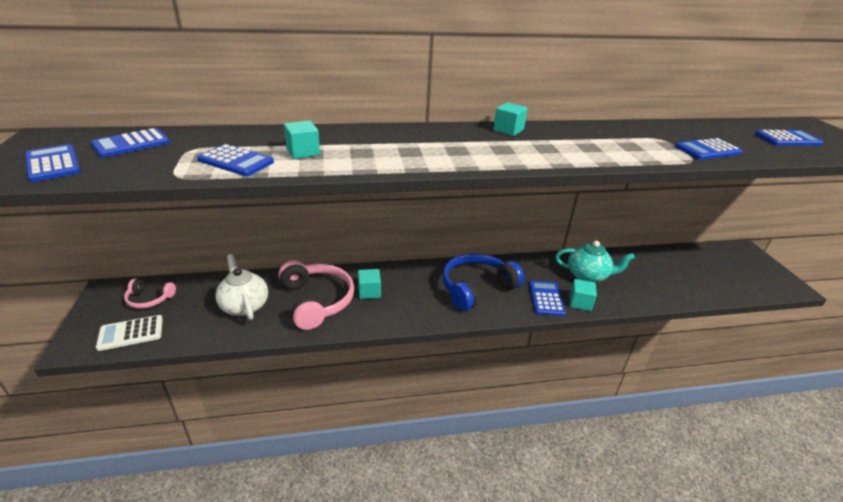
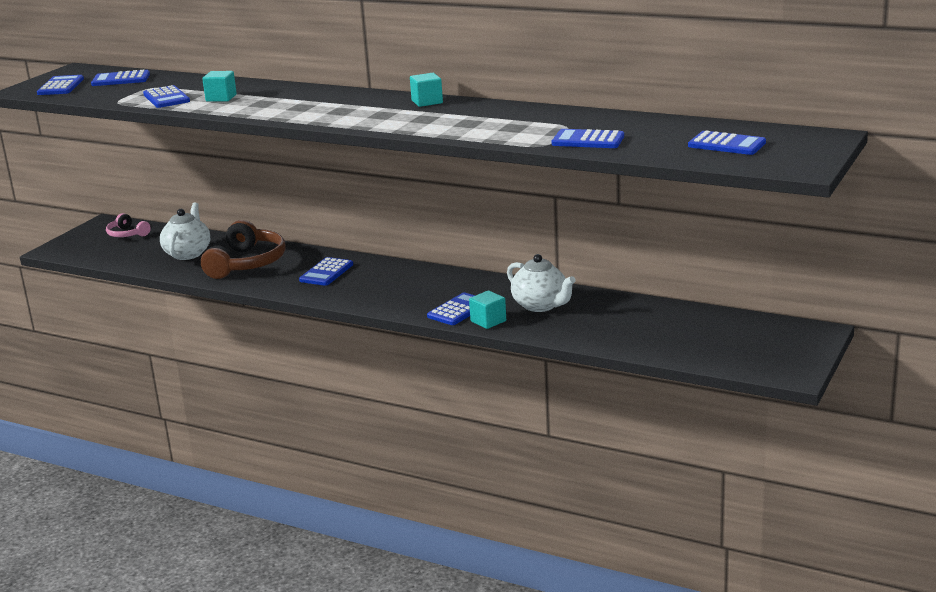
camera: 40 degrees right, 10 degrees down
(131, 333) = (93, 251): white calculator -> none
(317, 301) = (247, 263): pink headphones -> brown headphones
(369, 292) = (299, 267): turquoise cube -> none
(399, 290) = (326, 272): none -> blue calculator
(476, 288) = (402, 287): blue headphones -> none
(587, 276) = (540, 305): turquoise teapot -> white teapot

